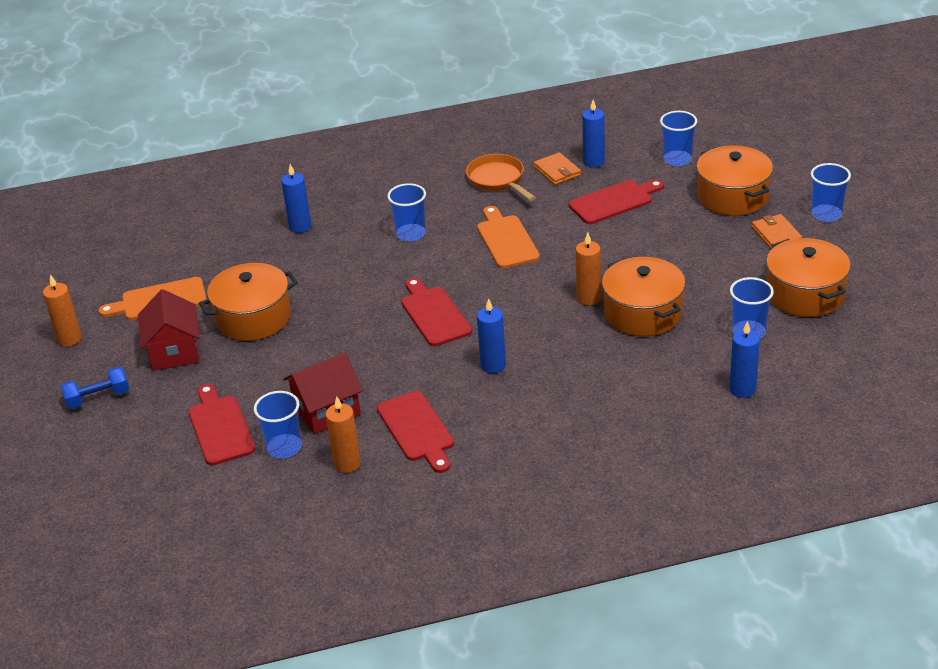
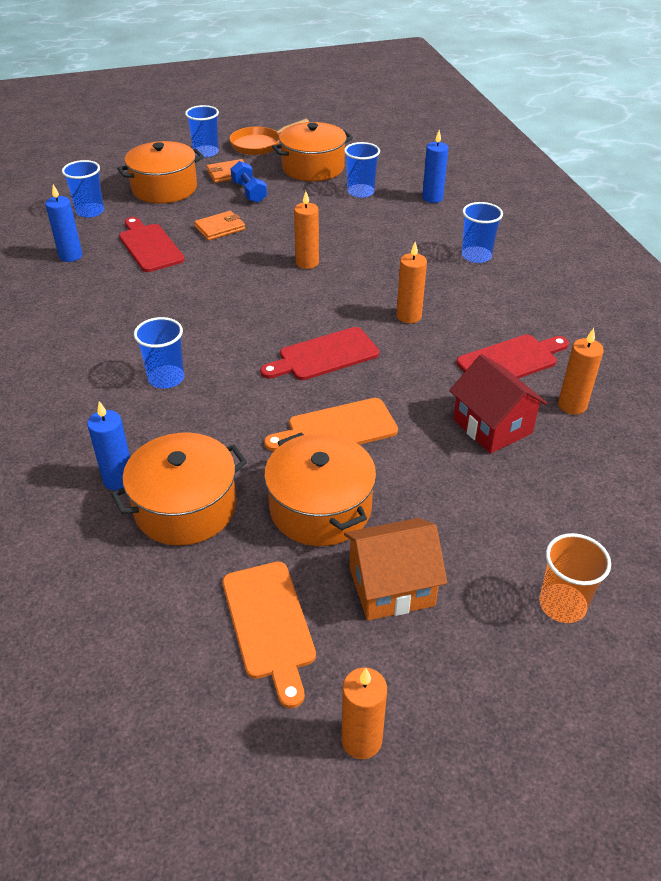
camera: 95 degrees left, 5 degrees up
(98, 398) = (501, 666): blue dumbbell -> blue dumbbell (249, 192)
(136, 432) = (562, 604): none -> orange cup
(174, 351) = (391, 586): red house -> orange house
(220, 427) = (537, 516): red cutting board -> none
(284, 447) = (559, 455): blue cup -> blue cup (476, 256)
(493, 365) = (409, 316): blue candle -> orange candle
(498, 180) = (77, 317): orange pan -> orange pan (259, 144)
(506, 240) = (198, 310): orange cutting board -> orange cutting board (337, 429)
(557, 171) = (78, 278): orange wallet -> orange wallet (220, 228)
(643, 313) = (332, 236): orange pot -> orange pot (185, 507)

